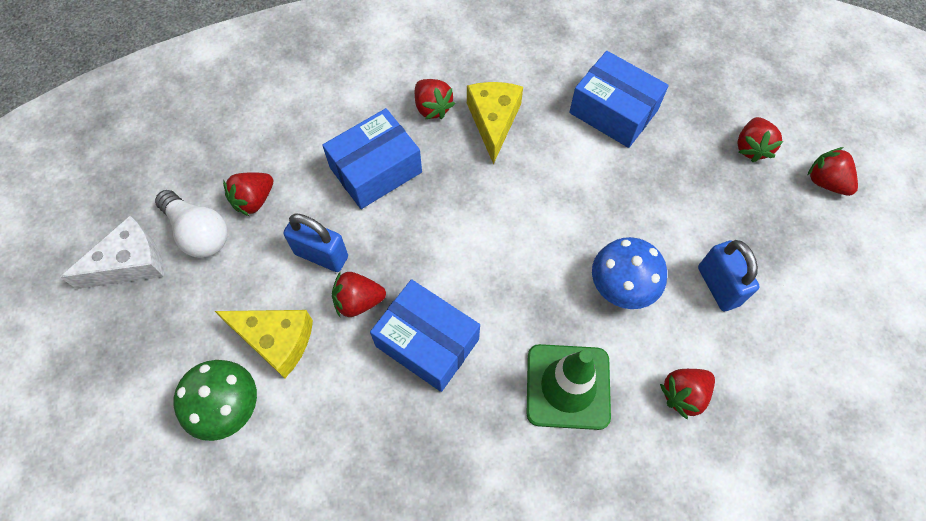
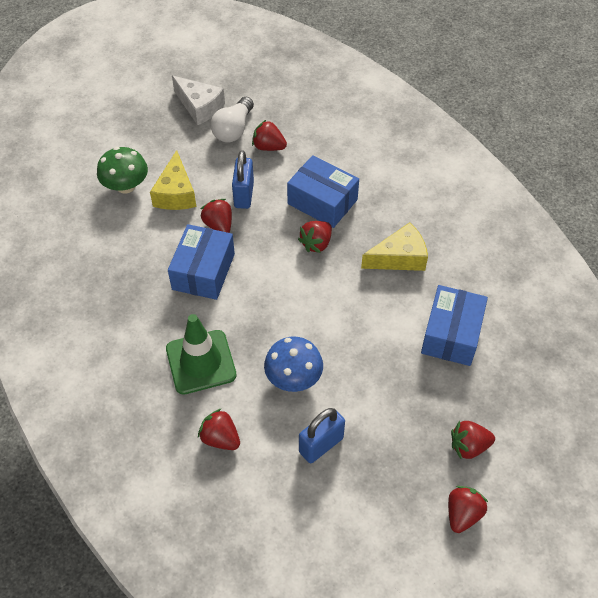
camera: 70 degrees right, 10 degrees down
(432, 107) = (392, 217): red strawberry -> red strawberry (316, 243)

